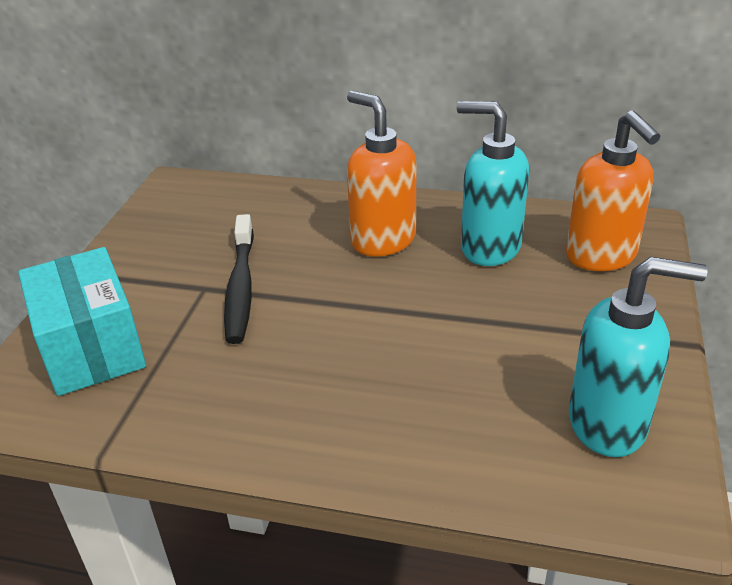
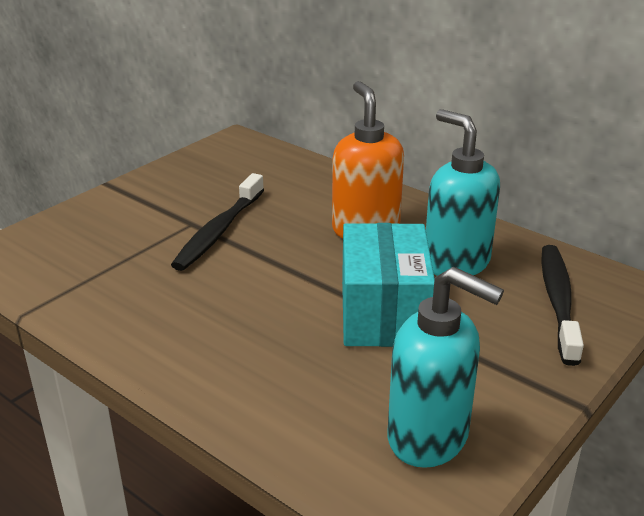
camera: 25 degrees right, 5 degrees down
(91, 348) = (77, 240): turquoise box -> turquoise box (383, 313)
(601, 256) = (558, 301): orange soap dispenser -> black toothbrush

